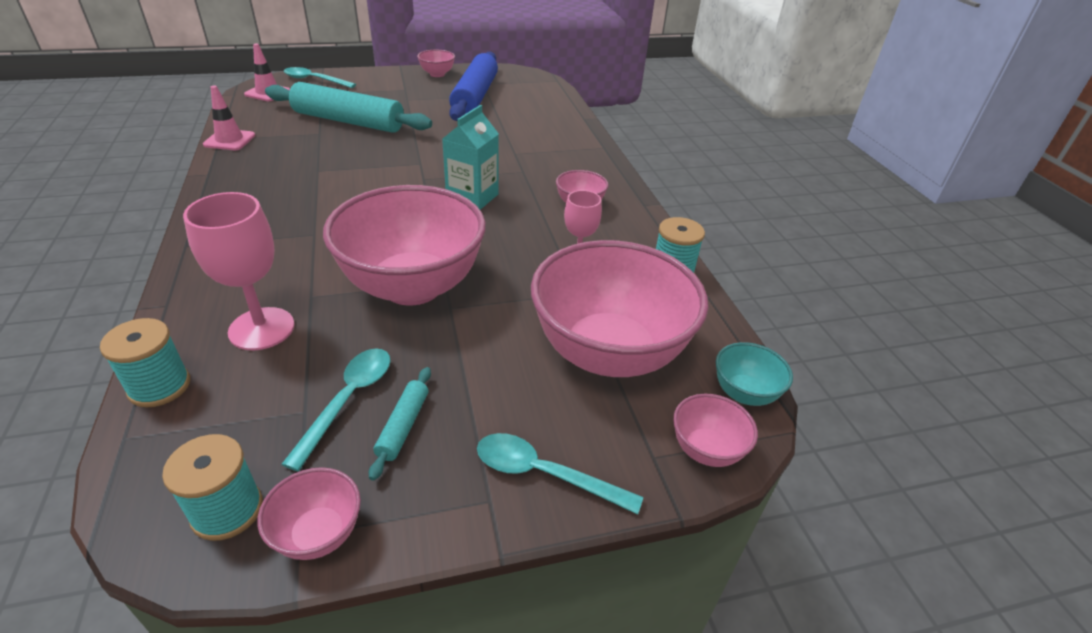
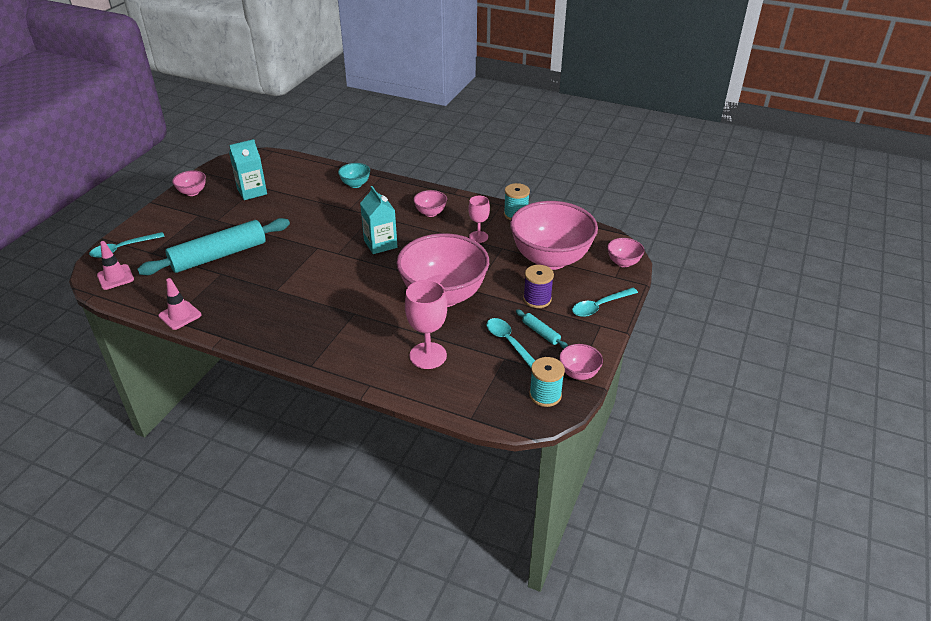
camera: 50 degrees left, 0 degrees up
(159, 386) = (442, 400): turquoise spool -> none
(475, 96) = (252, 191): blue rolling pin -> turquoise carton
(489, 383) = (537, 299): none -> purple spool
(744, 393) = (605, 238): turquoise bowl -> turquoise bowl (355, 184)

